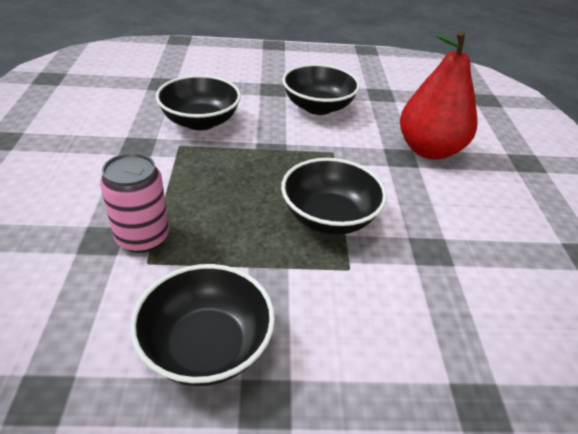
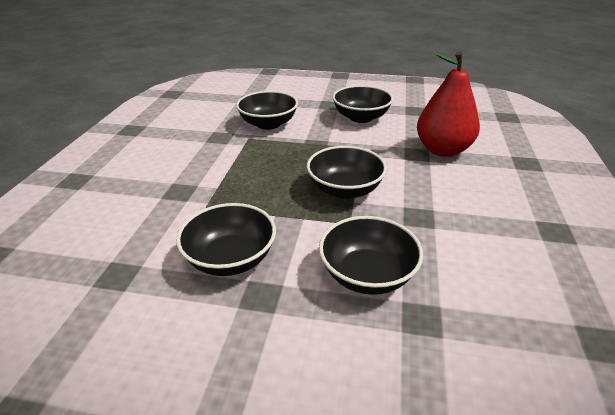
camera: 15 degrees right, 5 degrees down
(142, 237) = (207, 192): pink can -> none
(395, 347) = (367, 275): none -> black bowl

